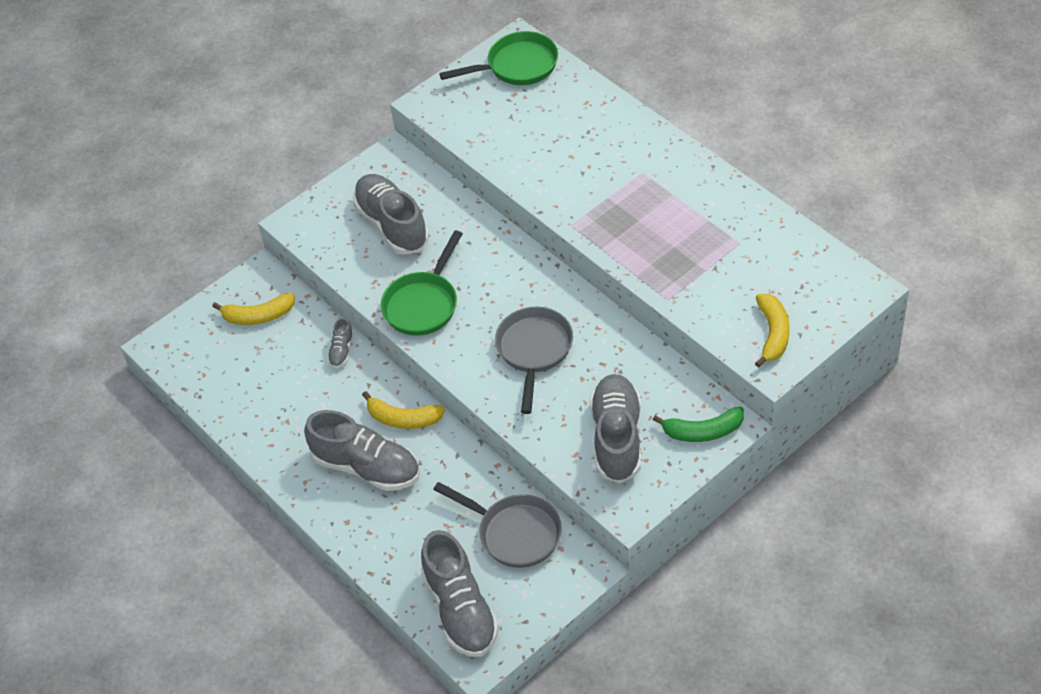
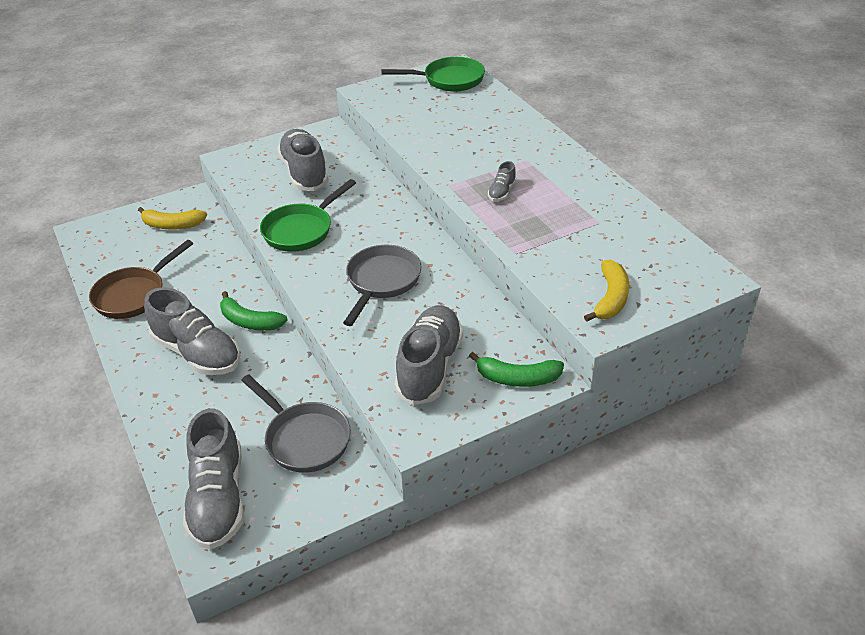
camera: 10 degrees right, 10 degrees down
(263, 414) = (134, 295): none -> brown pan
(342, 351) = (225, 261): grey shoe -> grey shoe (502, 192)
(403, 419) = (250, 321): yellow banana -> green banana

